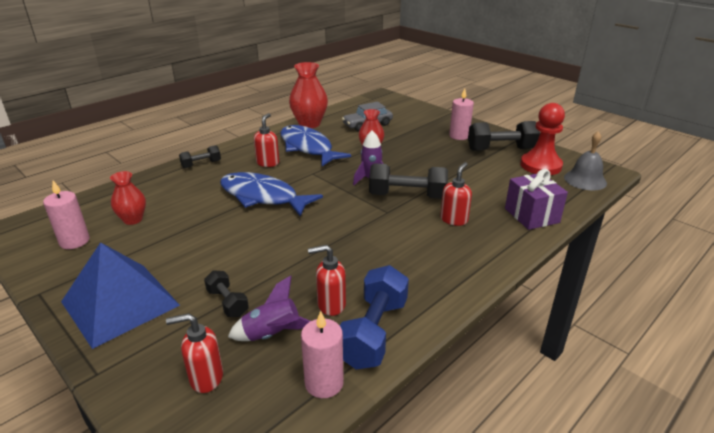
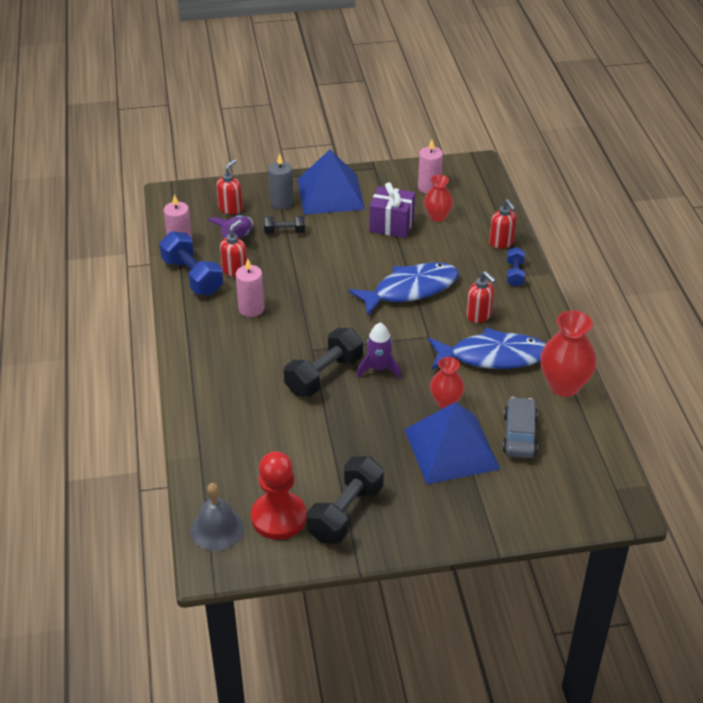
camera: 125 degrees right, 10 degrees up
(162, 335) = (281, 202): none -> grey candle
(201, 164) = (514, 274): black dumbbell -> blue dumbbell
(406, 137) = (451, 449): none -> blue pyramid
(454, 219) = (259, 382): red soap dispenser -> red soap dispenser (501, 243)
(459, 136) = (414, 500): pink candle -> pink candle (251, 309)
(531, 215) = (211, 435): purple gift -> purple gift (391, 225)

